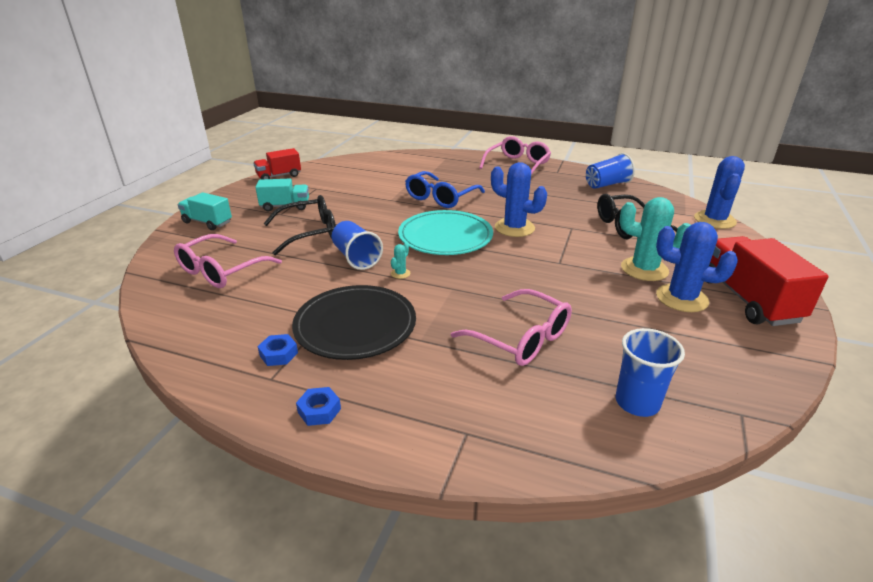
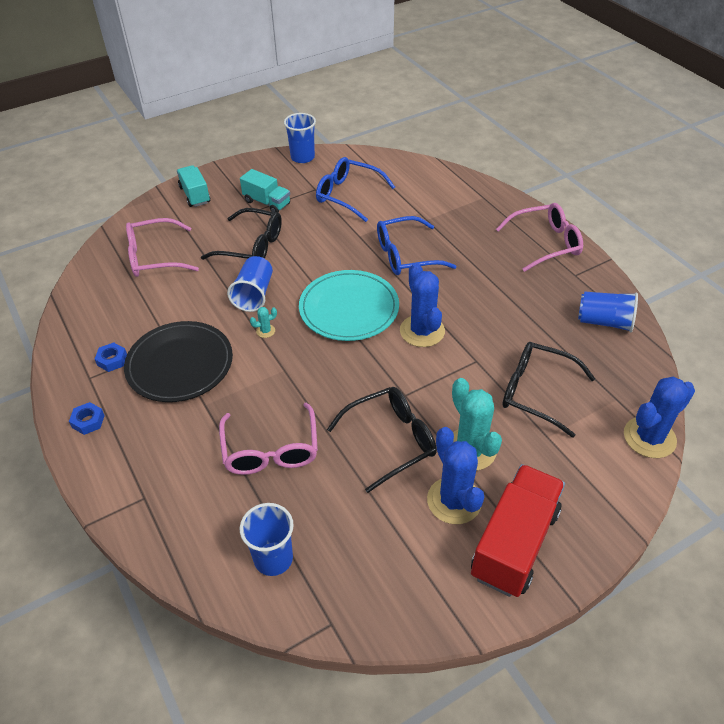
camera: 40 degrees right, 15 degrees up
(279, 176) = (302, 157): red truck -> blue cup
(349, 183) = (349, 195): none -> blue glasses
(592, 290) = (390, 441): none -> black glasses

